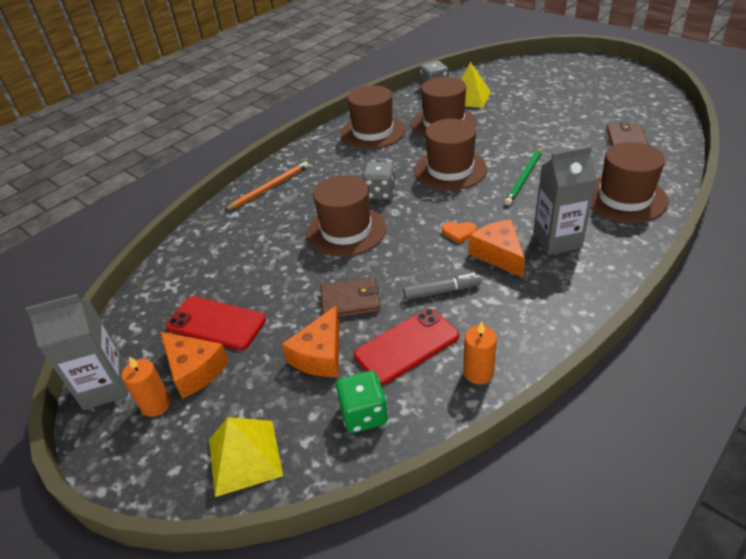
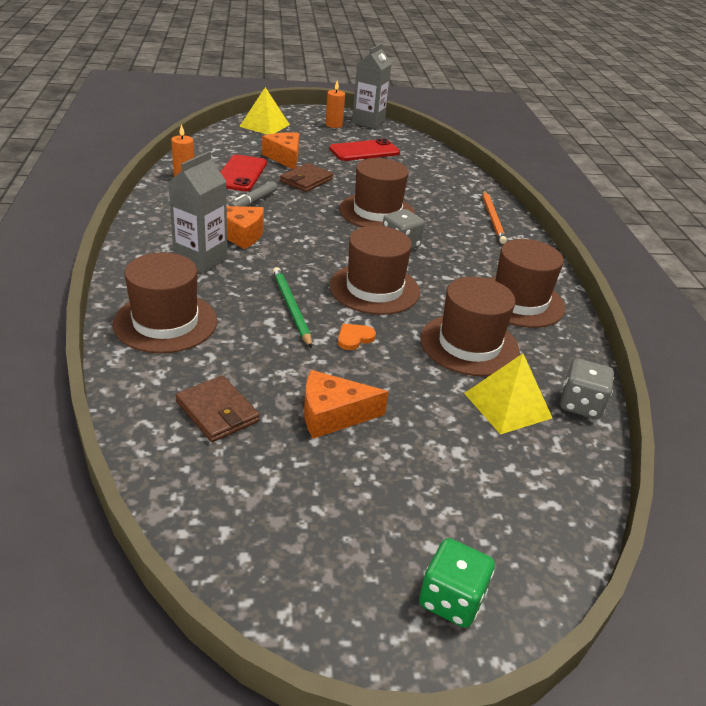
camera: 125 degrees right, 5 degrees down
(194, 370) = (339, 136): orange cheese -> orange cheese (333, 415)
(363, 414) = (228, 148): green dice -> green dice (451, 599)
(459, 232) = (290, 239): orange heart -> orange heart (354, 338)

